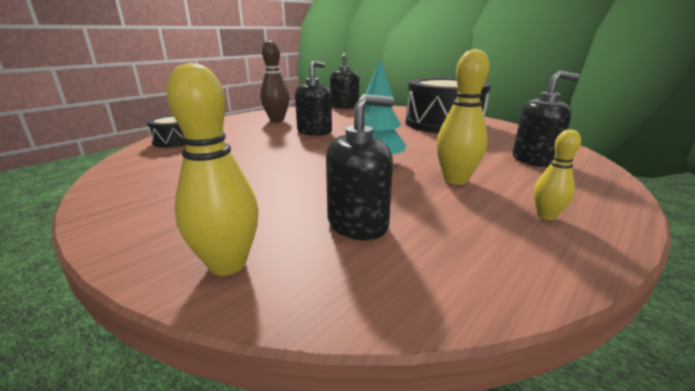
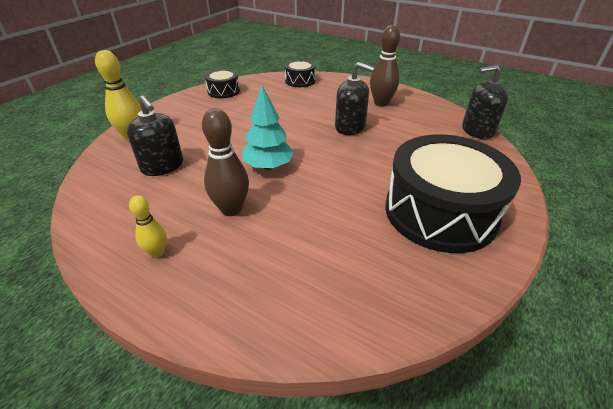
camera: 80 degrees right, 15 degrees up
(133, 182) = (223, 91): none -> black drum
(455, 180) = (231, 209): yellow bowling pin -> brown bowling pin
(534, 160) = (298, 278): black soap dispenser -> none

